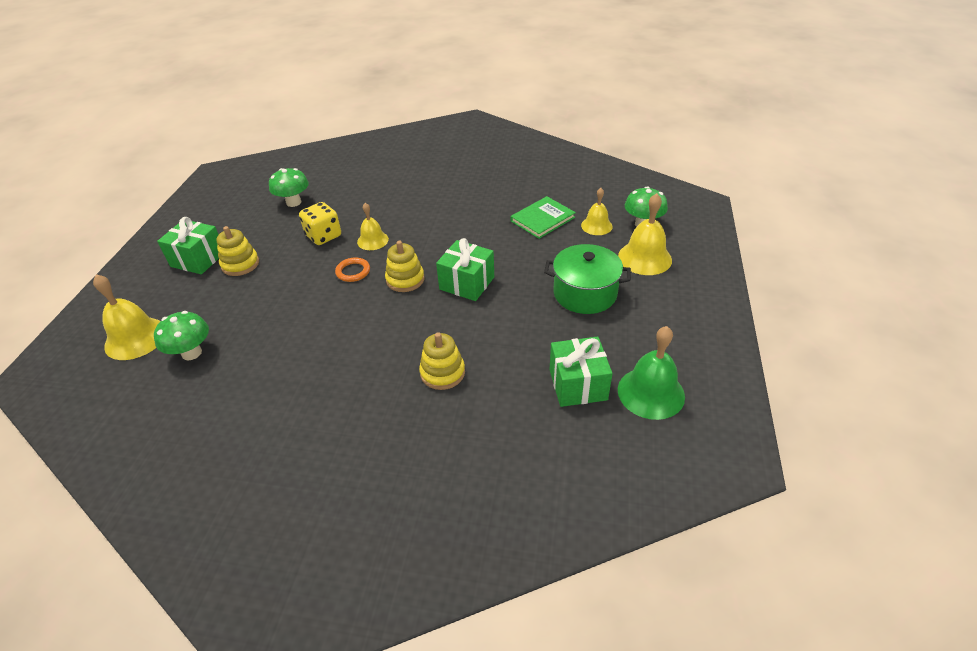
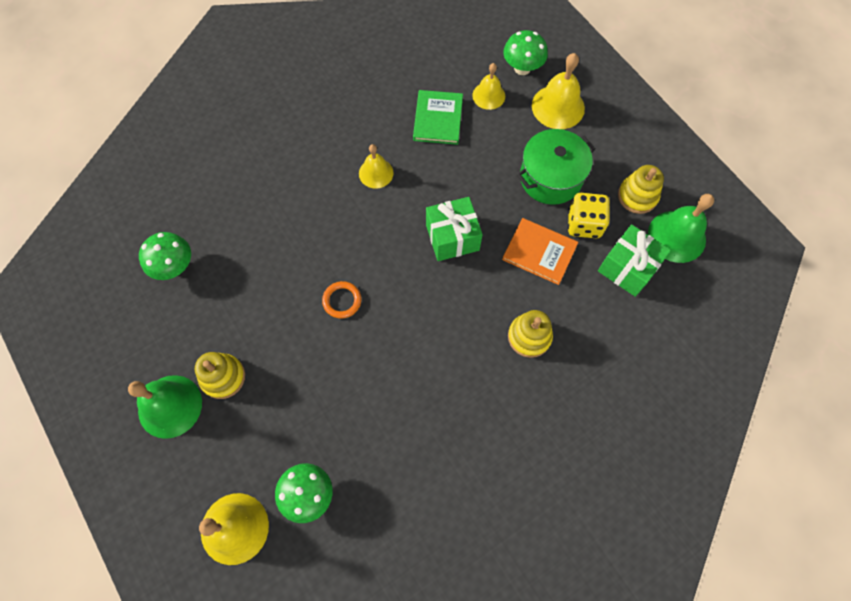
camera: 45 degrees left, 25 degrees up
(198, 259) = (170, 406): green gift -> green bell
(323, 236) = (262, 283): yellow dice -> yellow dice (584, 224)
(372, 240) = (316, 253): yellow bell -> yellow bell (376, 173)
(405, 279) = (397, 273): yellow stacking toy -> yellow stacking toy (637, 196)
(518, 329) = (539, 252): none -> orange book

